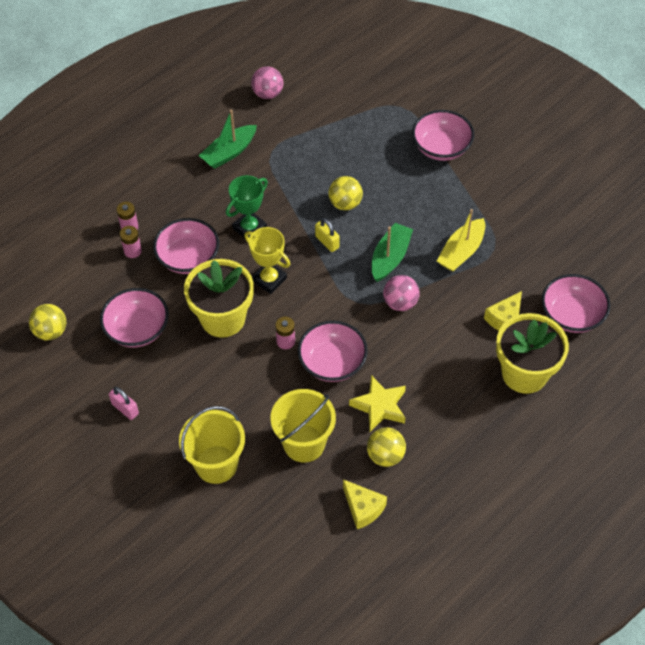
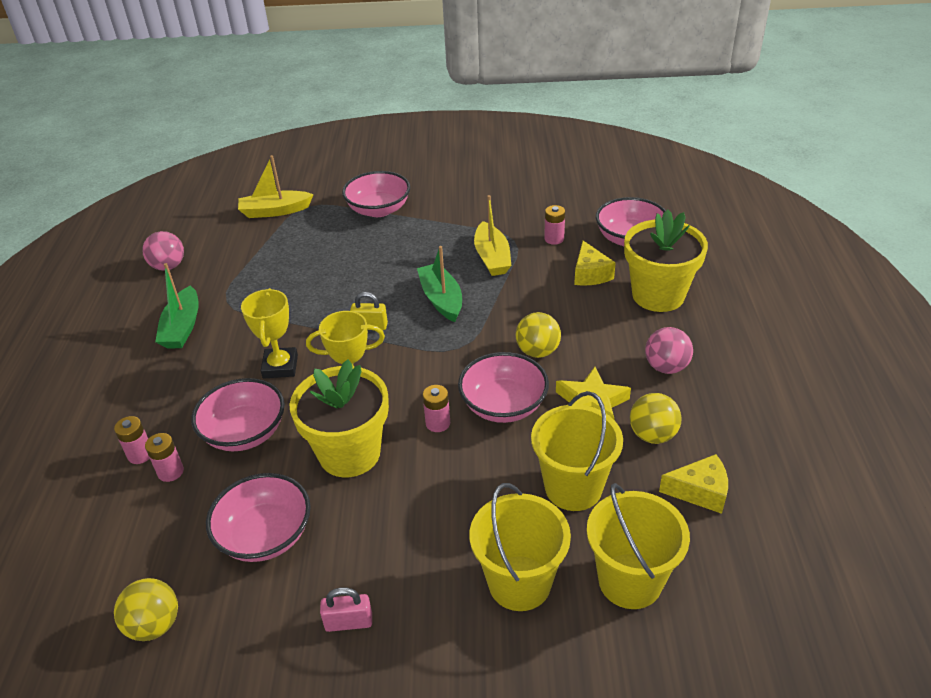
camera: 45 degrees left, 15 degrees down
(249, 228) = (280, 366): green trophy -> yellow trophy
(265, 514) = (630, 581): none -> yellow bucket
(345, 203) = (348, 291): yellow ball -> yellow ball (537, 351)
(376, 94) = (275, 211): none -> yellow boat
(400, 303) = (495, 322): pink ball -> pink ball (666, 367)
(521, 271) = (554, 239): none -> pink battery

